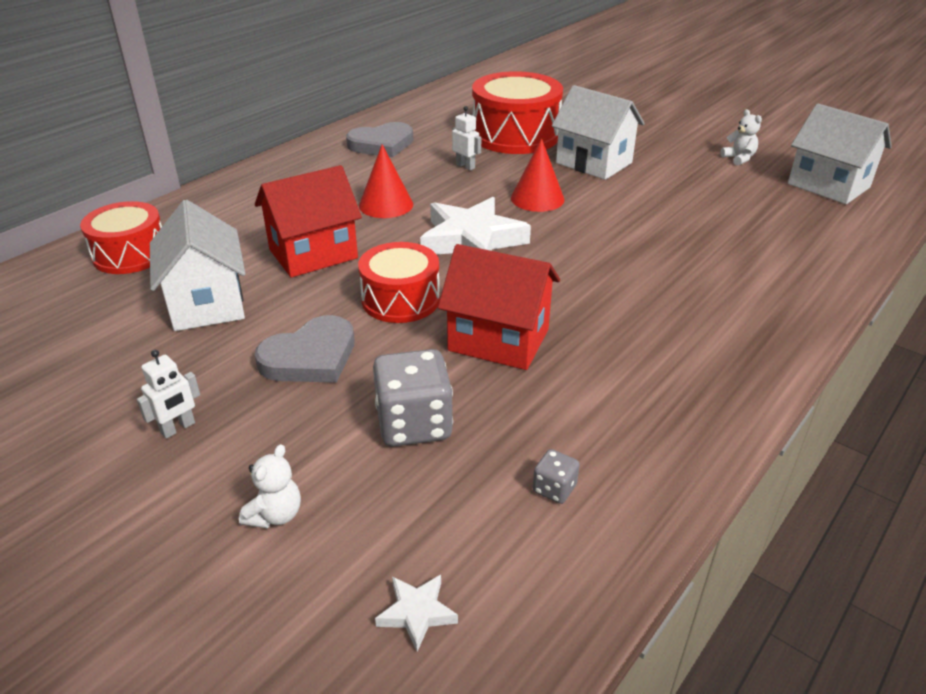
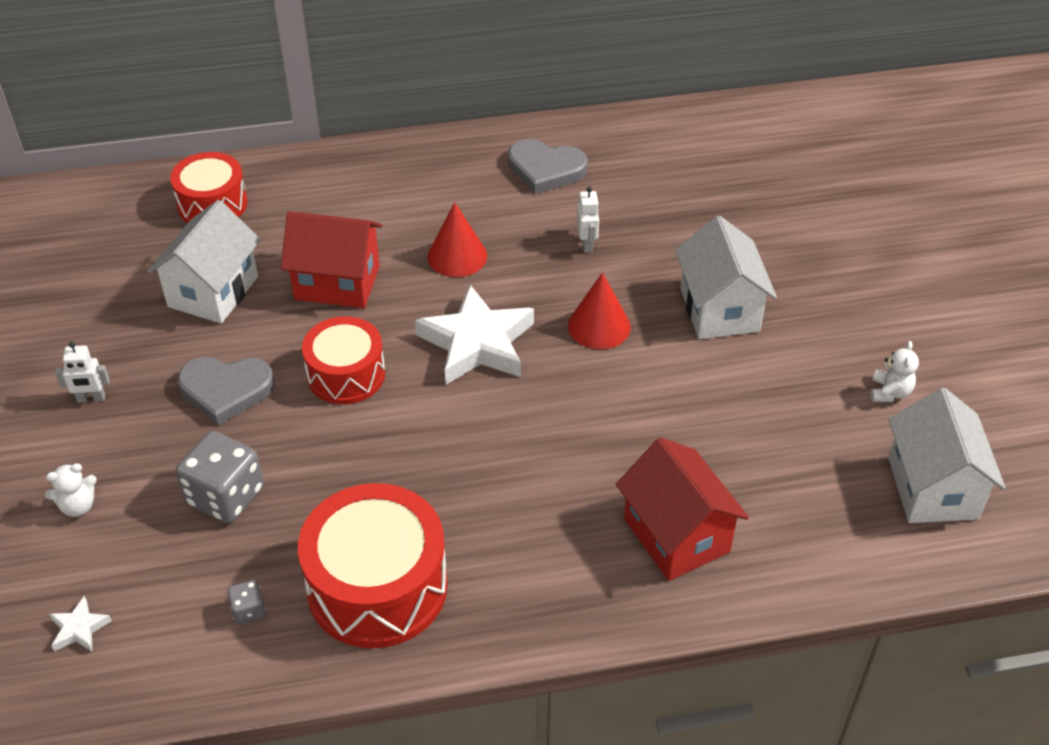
camera: 40 degrees right, 10 degrees up
(498, 340) = (368, 463): red house -> red house (676, 535)
(515, 135) = (692, 225): red drum -> red drum (377, 586)

